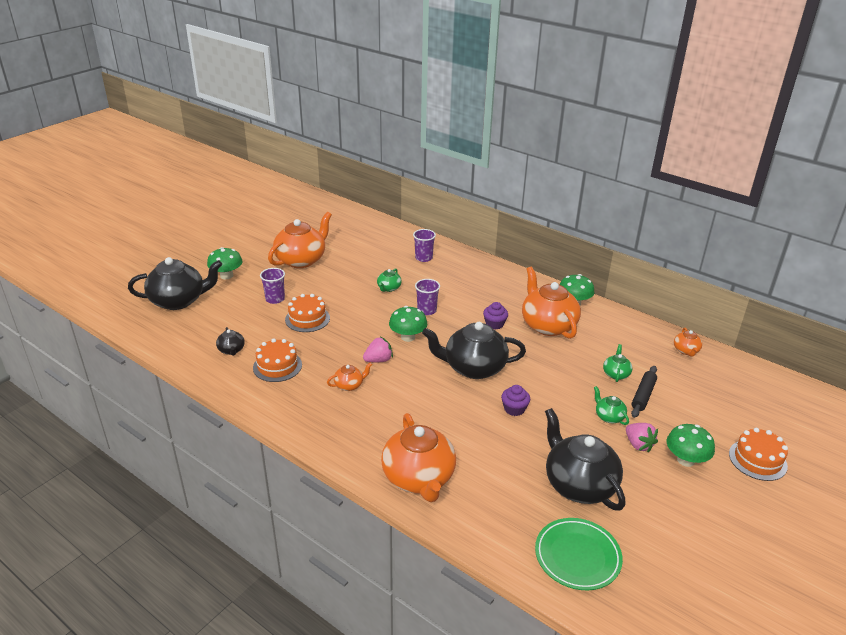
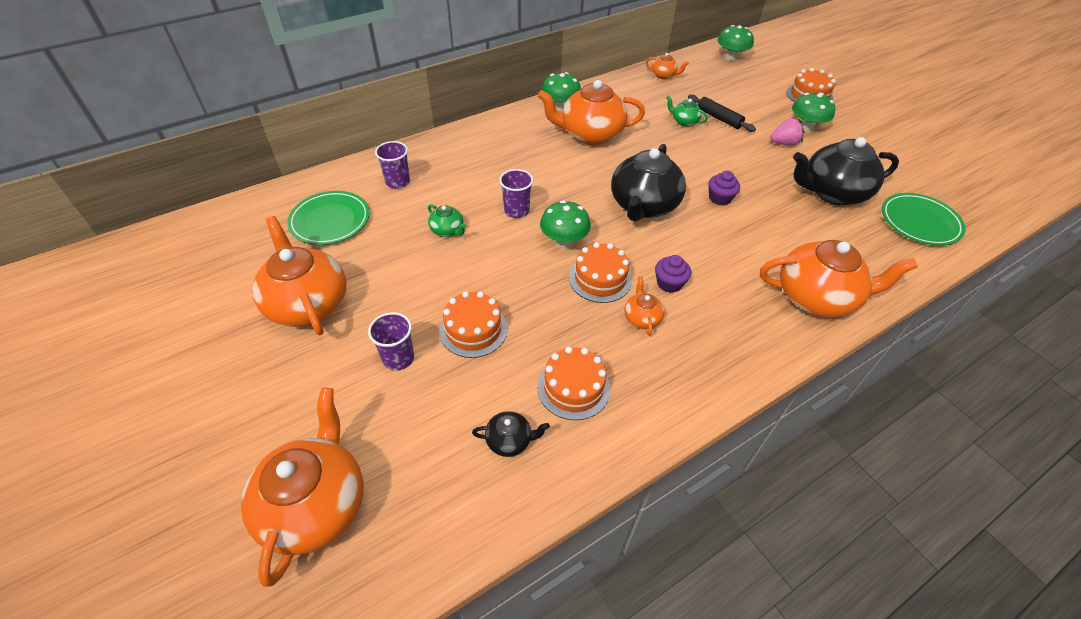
camera: 70 degrees left, 15 degrees up
(179, 301) = (316, 505): black teapot -> orange teapot
(226, 275) = (282, 414): green mushroom -> green mushroom (731, 57)
(371, 246) = (330, 221): none -> green plate
(378, 360) = (600, 278): pink strawberry -> orange cake
(494, 324) = (571, 168): purple cupcake -> purple cupcake (669, 283)
(609, 417) = (744, 146): green teapot -> none

